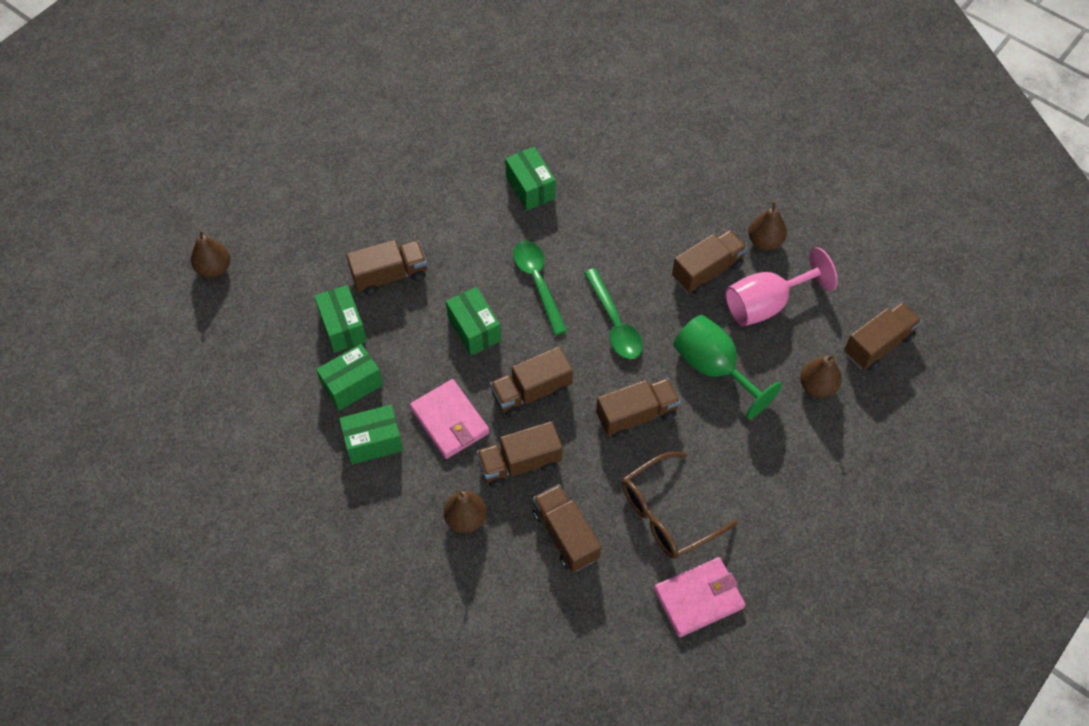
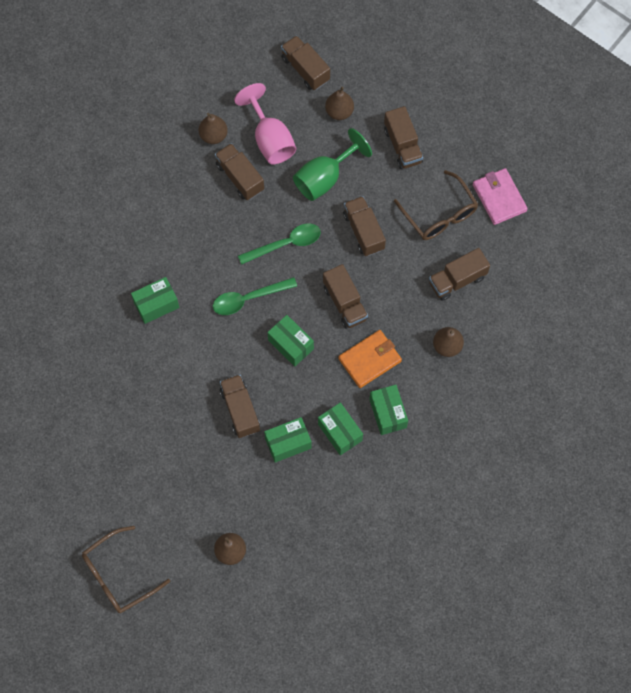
camera: 90 degrees left, 10 degrees up
(203, 163) = (119, 575): none -> brown glasses
(450, 421) = (369, 360): pink wallet -> orange wallet
(474, 329) = (291, 345): green box -> green box turned 75 degrees clockwise
(519, 463) = (403, 310): brown truck -> brown truck (402, 145)

